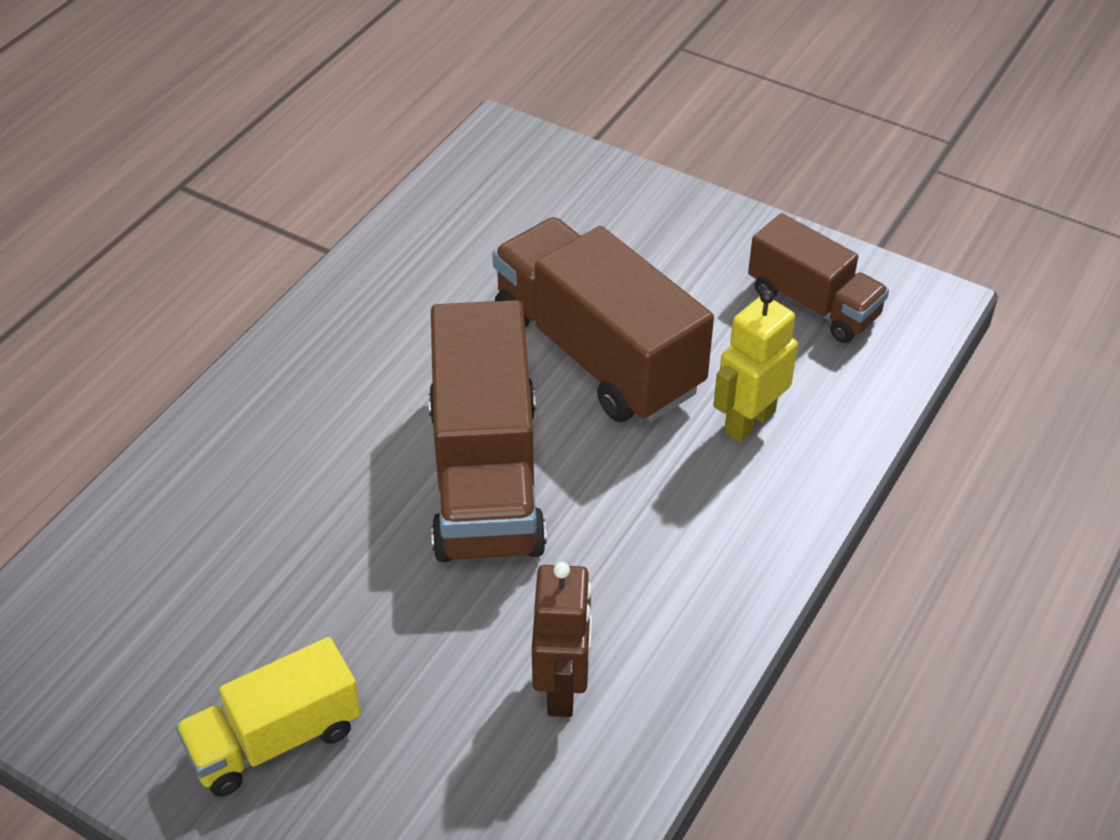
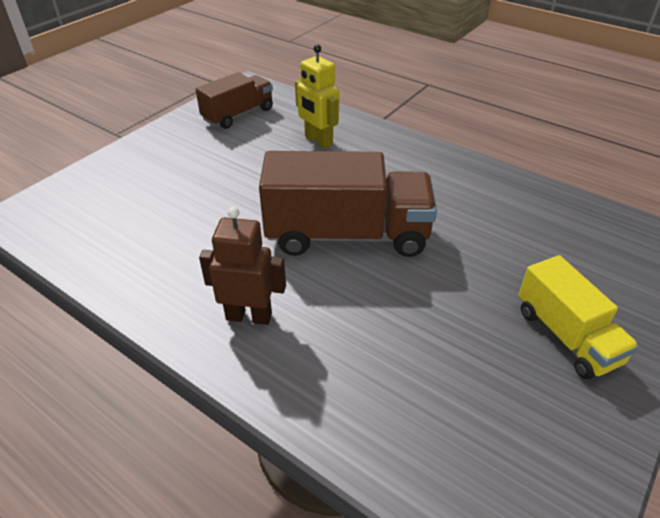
camera: 85 degrees left, 5 degrees down
(562, 688) = (500, 213): brown robot -> brown robot (249, 316)
(597, 353) = (253, 186): brown truck -> none

